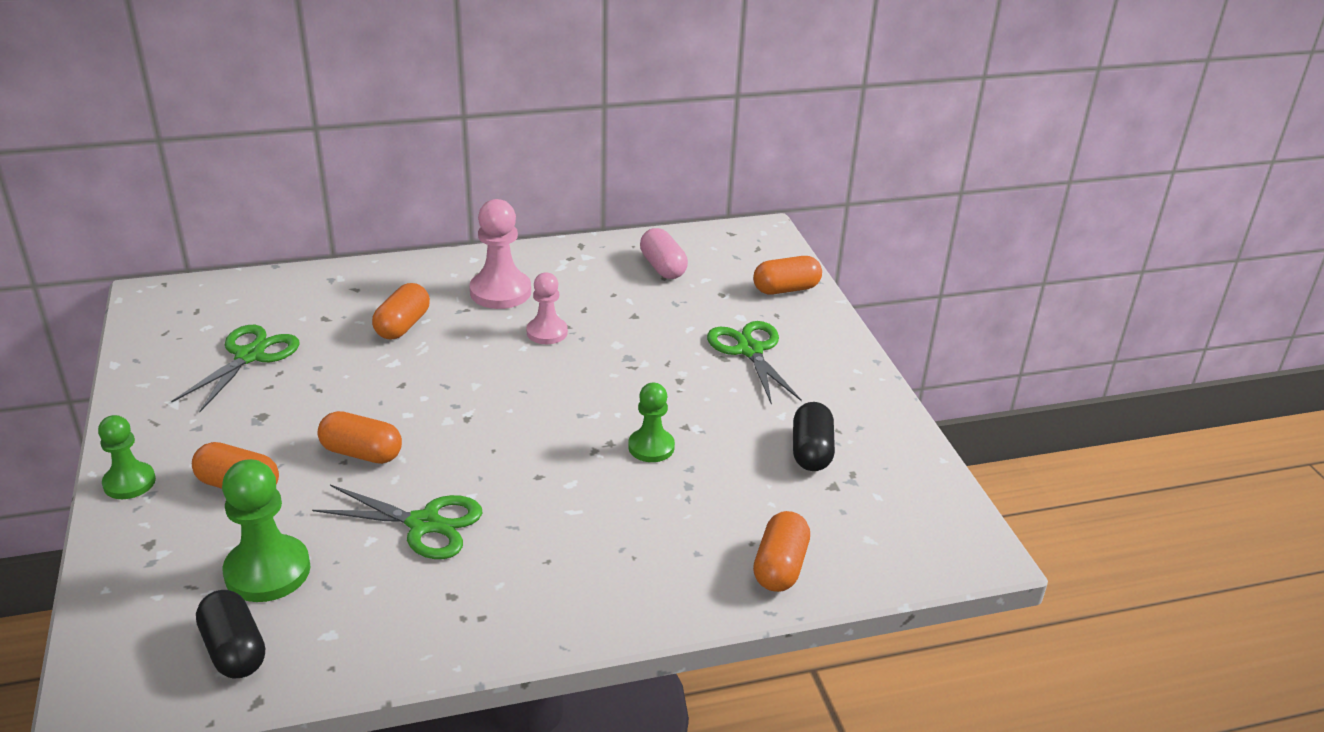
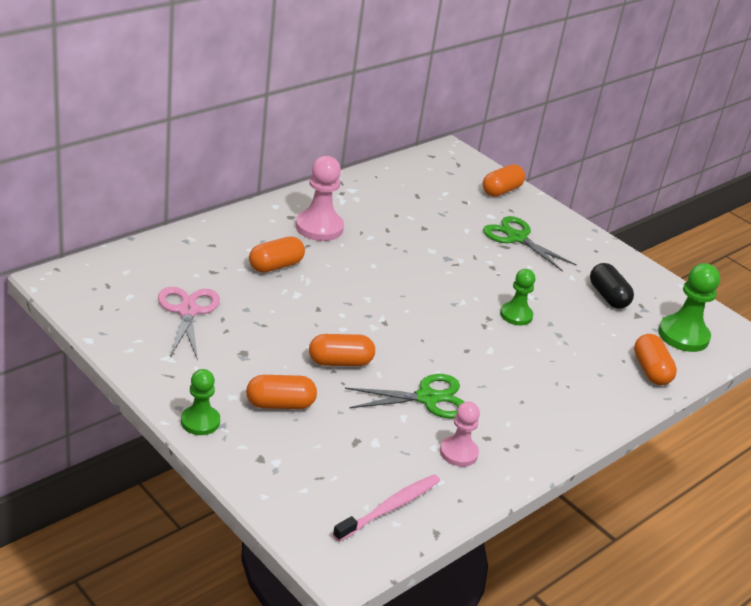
camera: 30 degrees left, 0 degrees up
(234, 650) = (390, 507): black capsule -> pink toothbrush
(249, 356) = (187, 311): green scissors -> pink scissors
(267, 571) = (359, 454): green pawn -> green pawn (683, 335)
(403, 326) = (276, 266): orange capsule -> orange capsule turned 60 degrees clockwise
(547, 332) = (379, 251): pink pawn -> pink pawn (458, 453)
(662, 267) = (410, 189): pink capsule -> none

